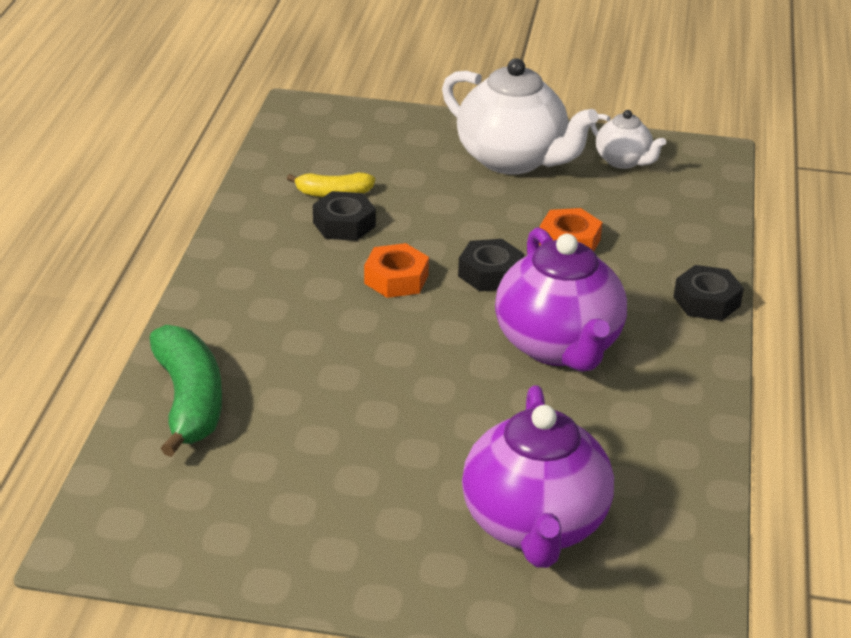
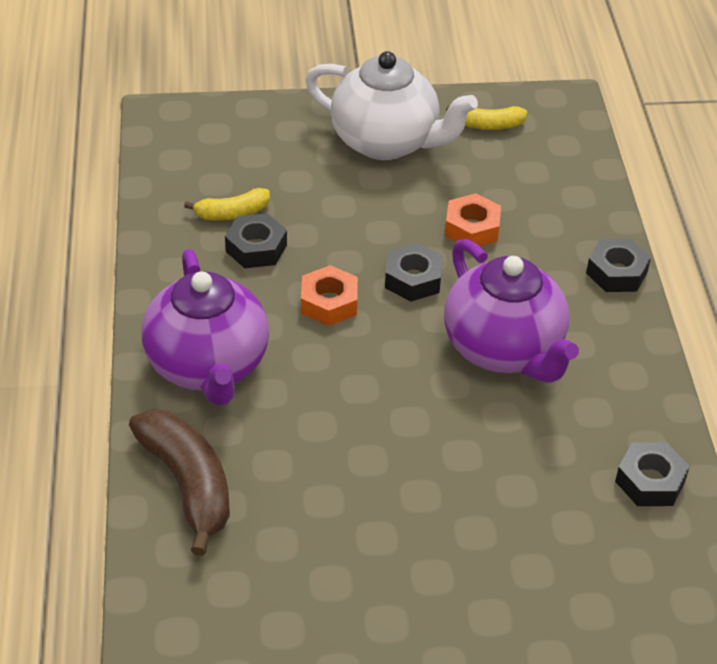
camera: 15 degrees left, 10 degrees up
(189, 402) = (188, 485): green banana -> brown banana
(534, 526) = (552, 552): purple teapot -> purple teapot (208, 366)
(623, 161) = (488, 125): white teapot -> yellow banana
(666, 484) = (650, 481): none -> black nut

